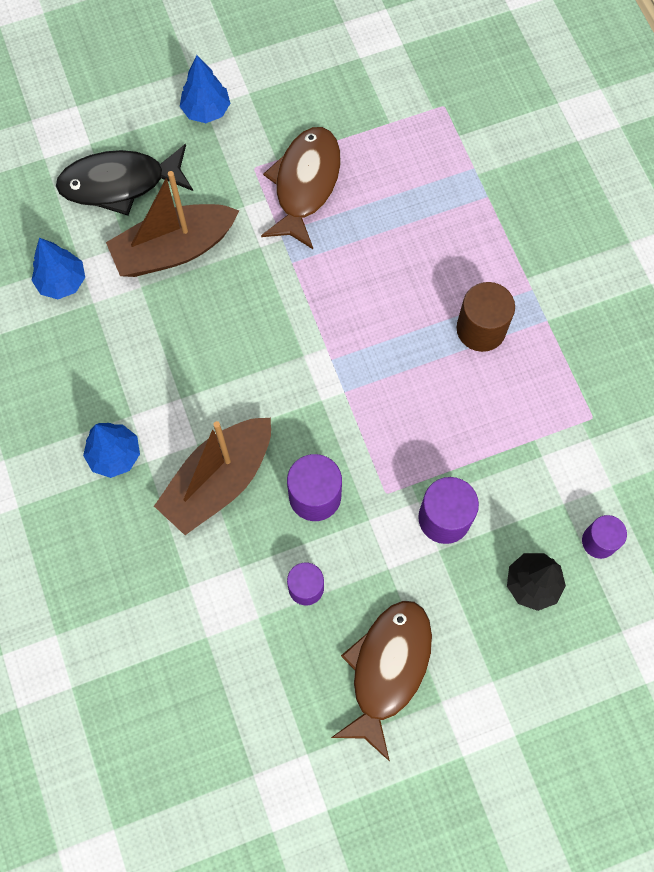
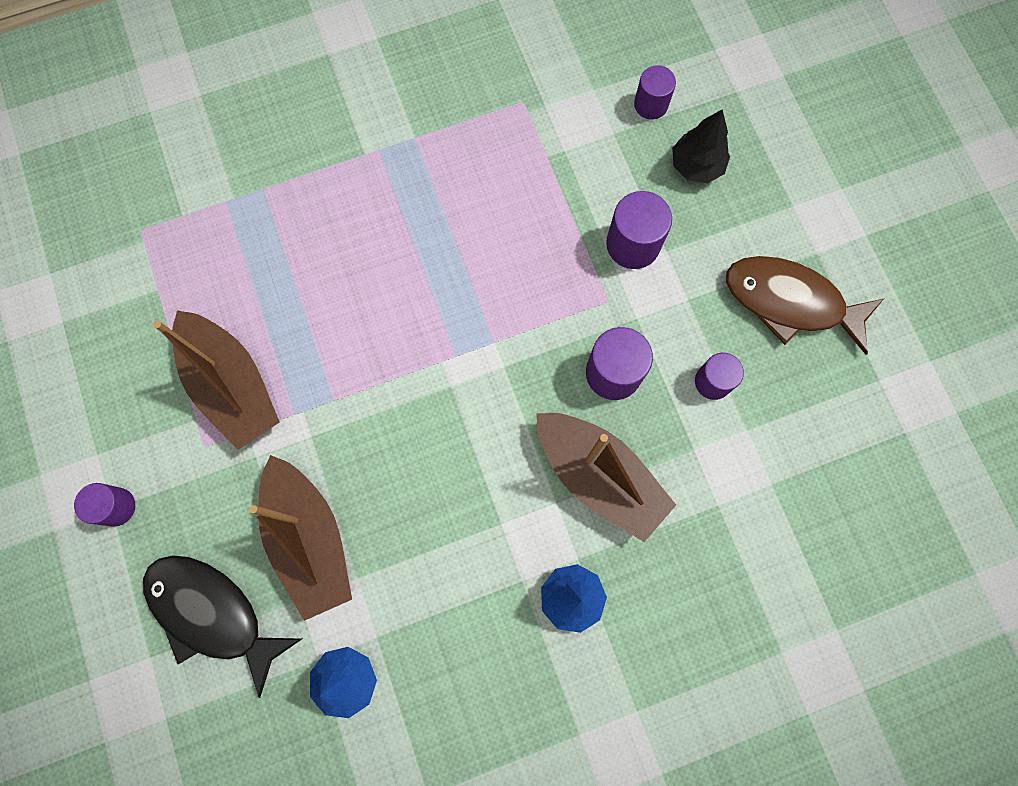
camera: 90 degrees left, 5 degrees up
(119, 184) = (212, 613): black fish -> black fish turned 135 degrees clockwise
(206, 110) = (116, 507): blue tree -> purple cylinder
(305, 184) = (232, 385): brown fish -> brown boat
(481, 329) = (423, 201): brown cylinder -> none

